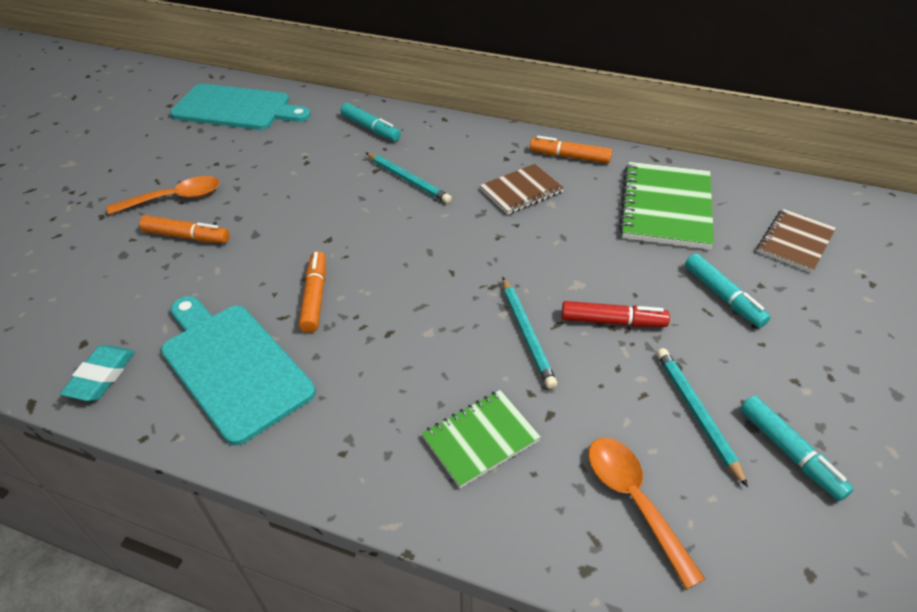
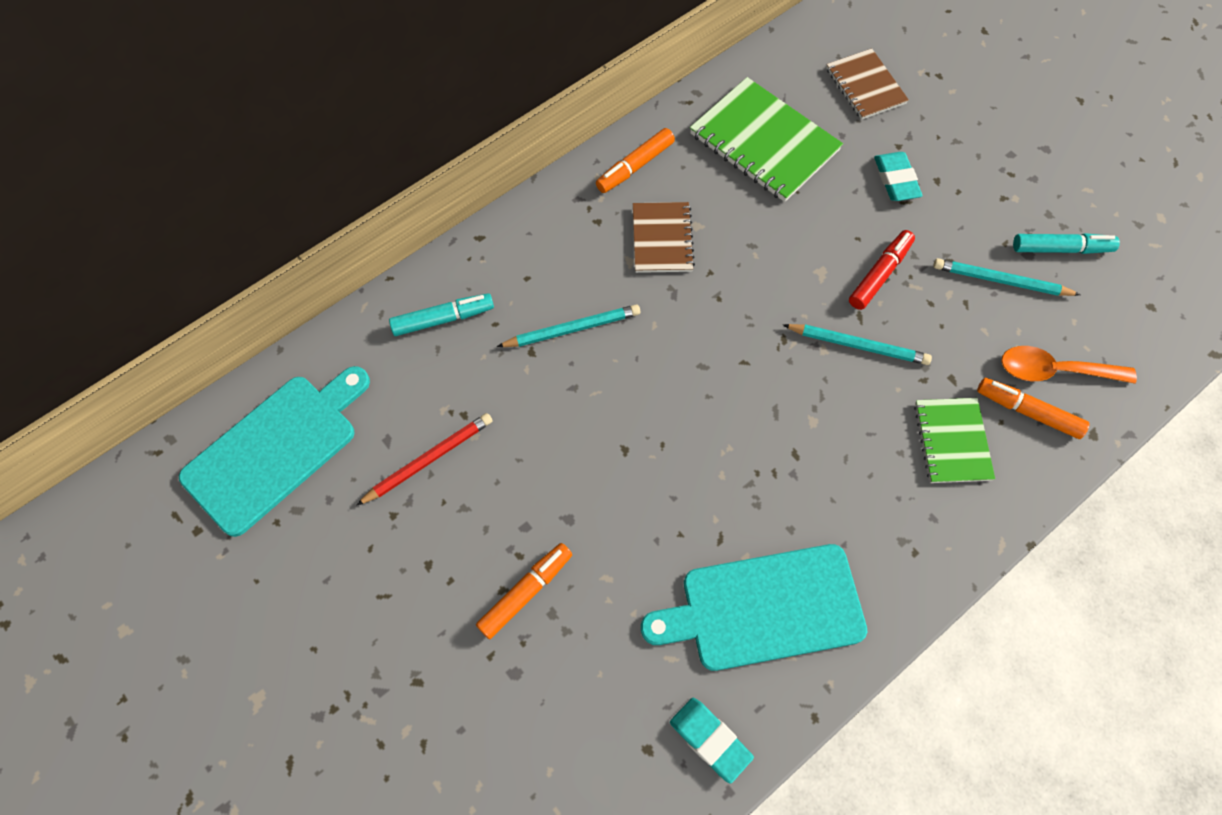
camera: 60 degrees left, 20 degrees up
(175, 198) = (438, 585): orange spoon -> none
(264, 161) = (428, 459): none -> red pencil
(315, 297) = (708, 498): orange marker -> orange marker (1028, 412)
(723, 296) = (896, 180): turquoise marker -> turquoise eraser

